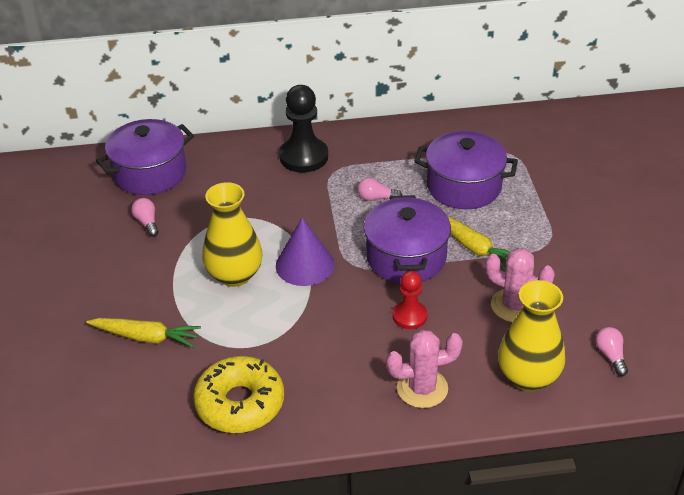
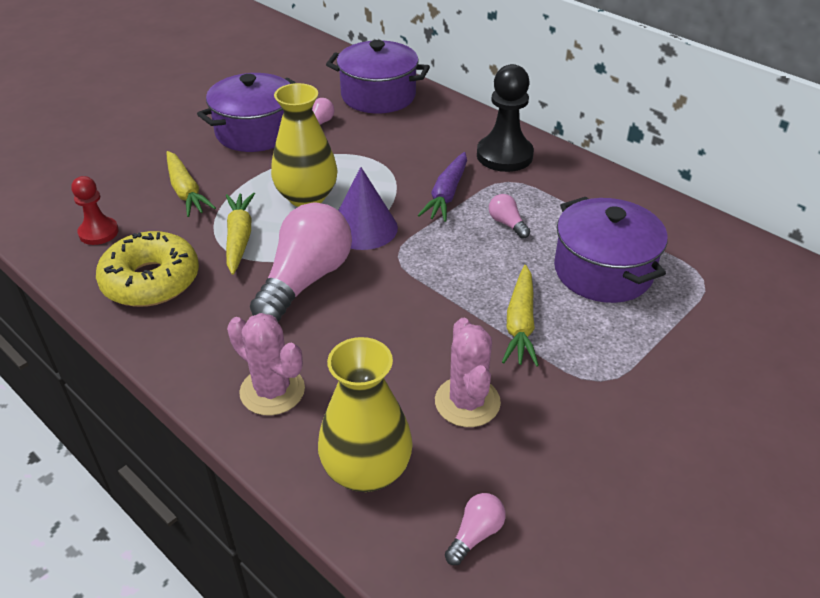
camera: 50 degrees right, 0 degrees up
(243, 333) = (239, 238): none -> yellow carrot
(314, 207) = (446, 194): none -> purple carrot
(329, 321) = (306, 280): none -> pink light bulb
(406, 257) = (448, 284): purple pot -> purple pot (255, 132)
(409, 316) = (367, 329): red pawn -> red pawn (98, 232)

